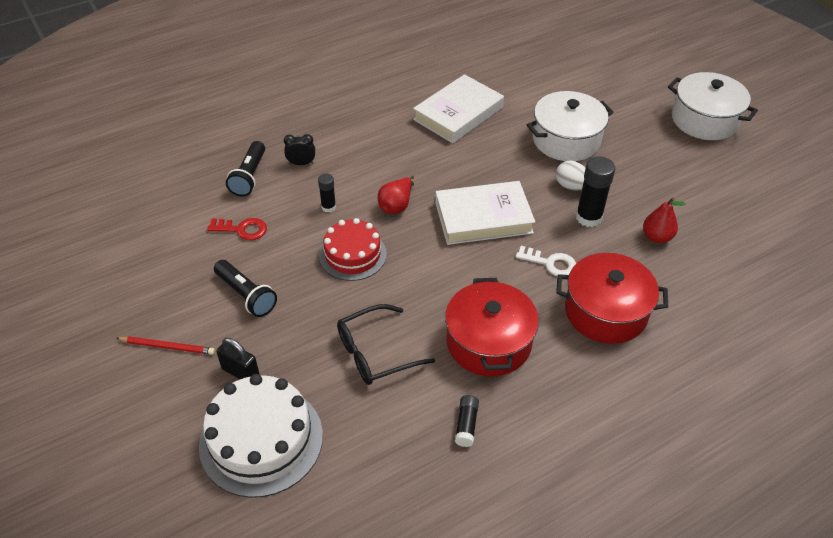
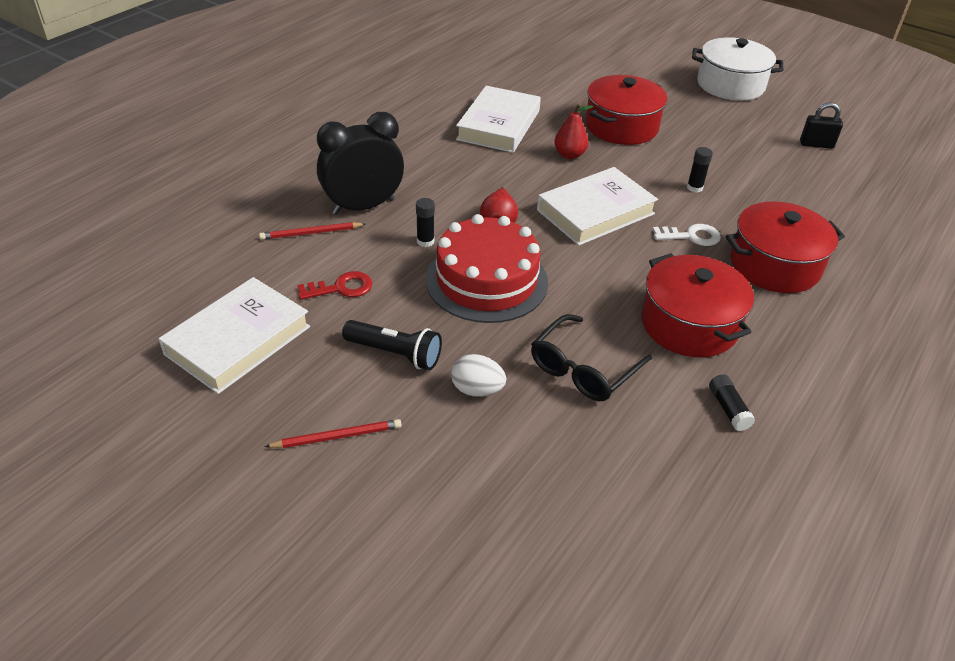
camera: 25 degrees left, 5 degrees down
(148, 251) = (238, 340): none -> white book
(240, 372) = (447, 436): black padlock -> black padlock (816, 144)
(249, 176) = (311, 233): black flashlight -> red pencil
(261, 440) = (524, 499): white cake -> none
(301, 163) = (363, 206): black clock -> black clock, size x2.26
(352, 255) = (486, 280): red cake -> red cake, size x1.51
(566, 140) = (621, 126): white pot -> red pot
(571, 186) = (657, 165): white egg -> white egg (477, 390)
(588, 217) = (694, 188): black glue stick -> black glue stick, size x0.56
(657, 237) = (767, 189): red pear -> red pear (569, 155)

